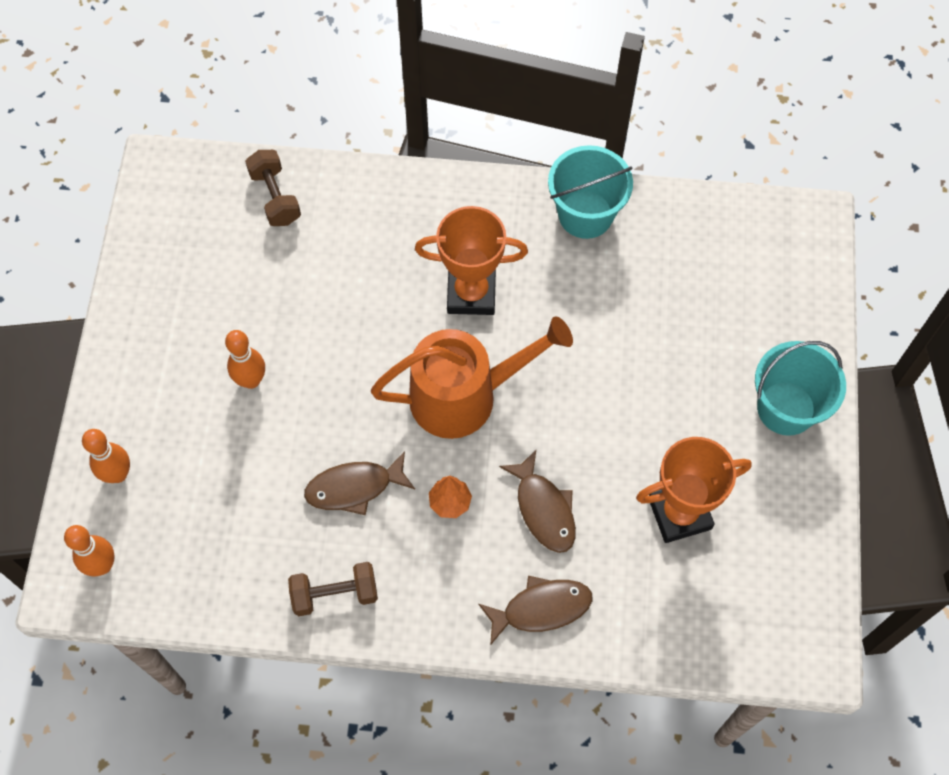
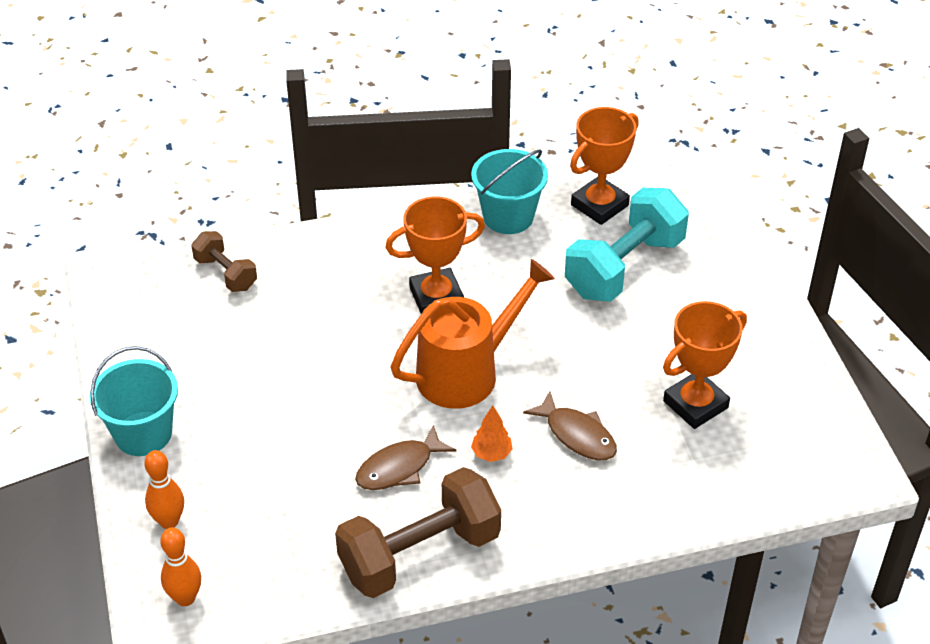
camera: 20 degrees left, 20 degrees down
(251, 380) = (265, 414): orange bowling pin -> none
(335, 594) = (419, 554): brown dumbbell -> brown dumbbell, size x1.88
(541, 608) = (611, 509): brown fish -> none
(679, 318) = (624, 267): none -> turquoise dumbbell
(687, 229) = (599, 205): none -> orange trophy
(786, 408) = (745, 306): turquoise bucket -> turquoise bucket (143, 434)

